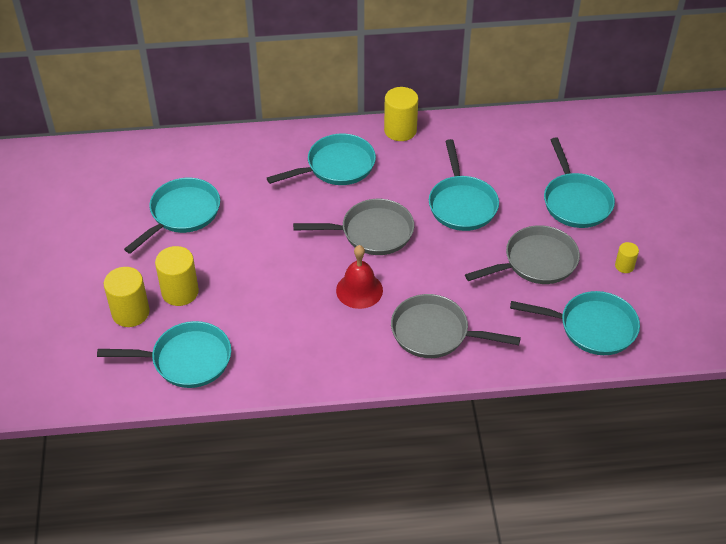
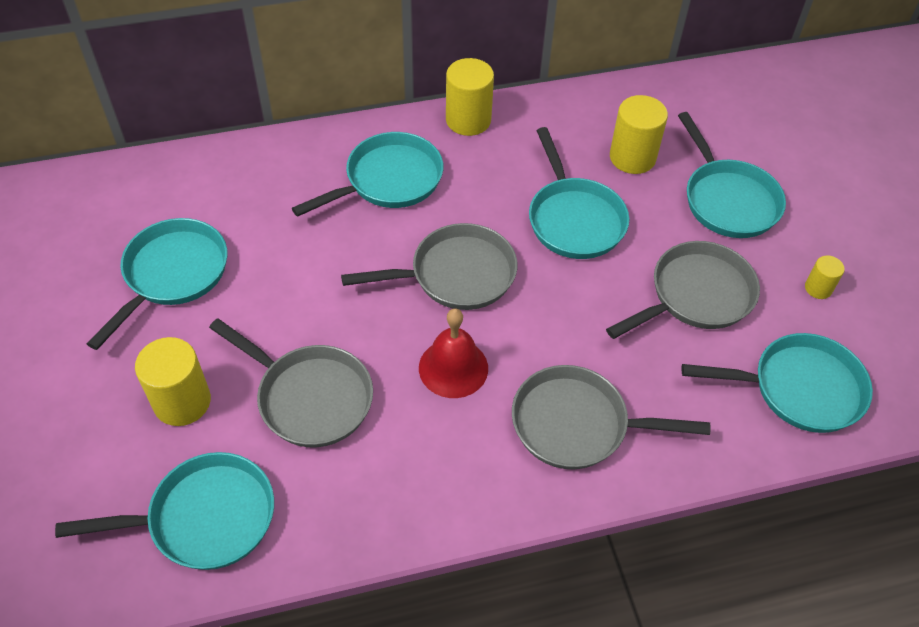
camera: 10 degrees left, 5 degrees up
(130, 313) = (107, 446): yellow cylinder -> yellow cylinder (632, 157)
(262, 298) = (309, 397): none -> grey pan

